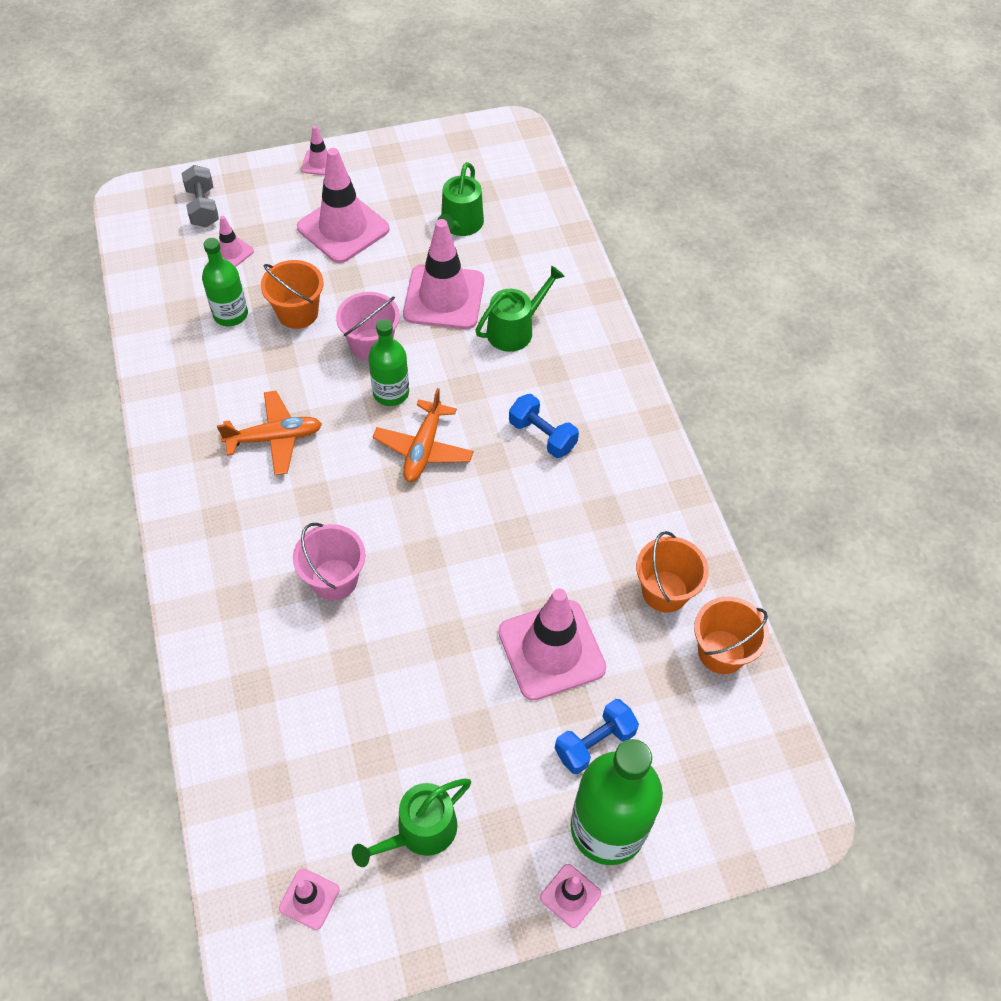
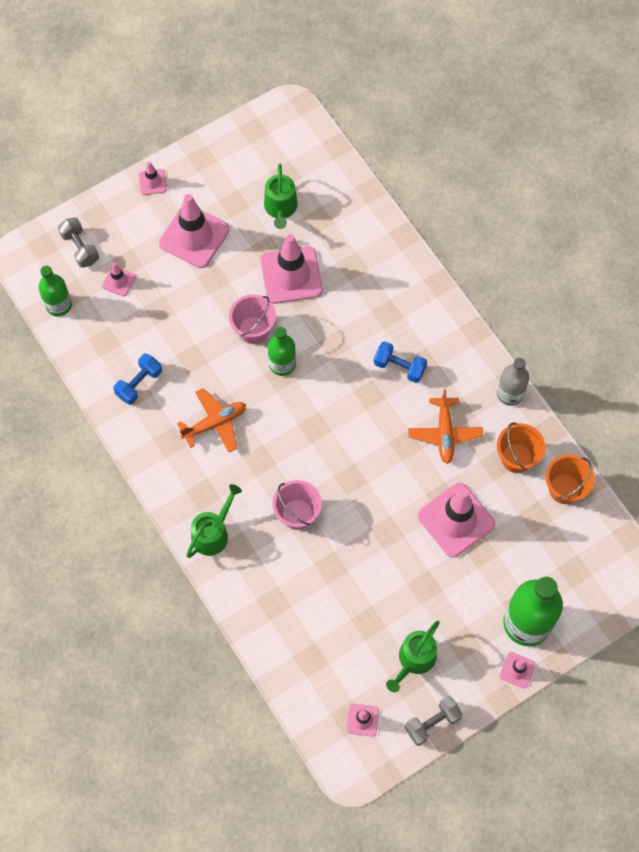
camera: 15 degrees left, 10 degrees up
(230, 314) = (141, 334): green bottle -> green bottle (59, 305)
(297, 313) = (190, 319): orange bucket -> none
(412, 938) = (432, 723): none -> grey dumbbell
(423, 448) = (321, 401): orange plane -> orange plane (444, 433)
(514, 330) = (352, 288): green watering can -> green watering can (213, 533)
(594, 743) = (502, 573): blue dumbbell -> blue dumbbell (139, 384)
(681, 507) = (510, 394): none -> grey bottle

